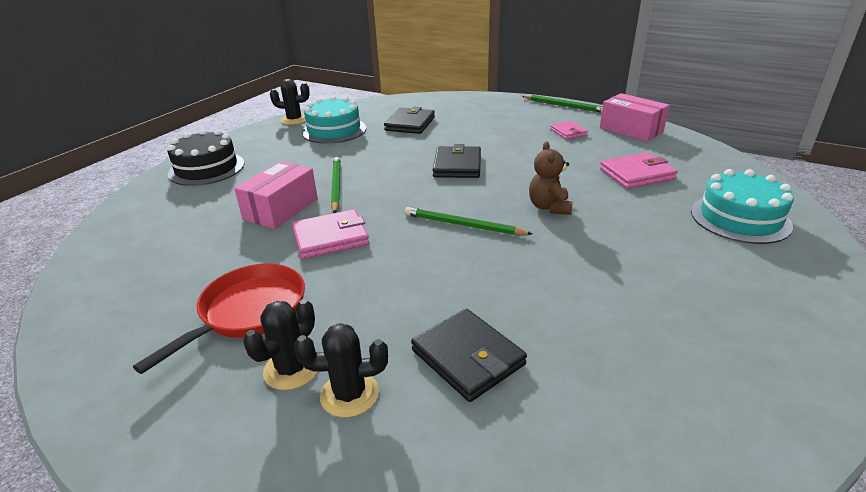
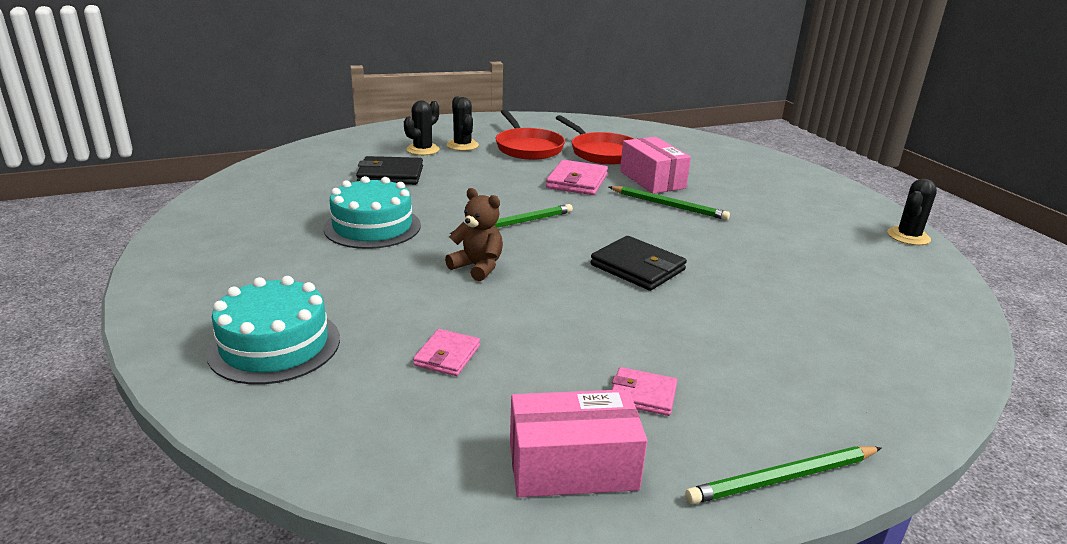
camera: 125 degrees right, 5 degrees down
(206, 168) = (781, 175): black cake -> none
(219, 259) = (601, 152): none -> red pan
(334, 130) = (841, 245): turquoise cake -> turquoise cake (372, 227)
(410, 124) = (820, 294): black wallet -> none
(636, 174) = (447, 356): pink wallet -> pink wallet, size x0.62

